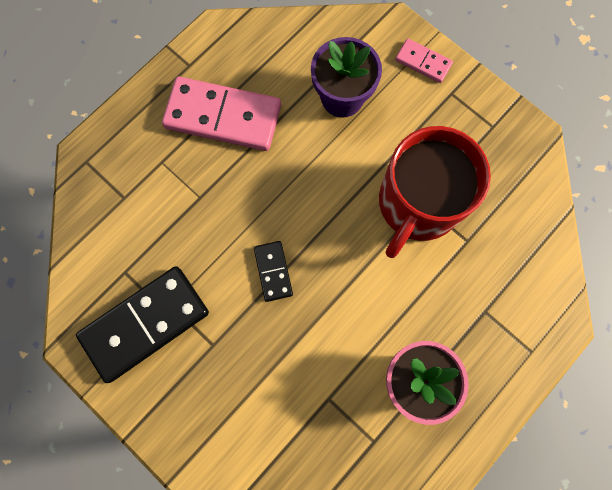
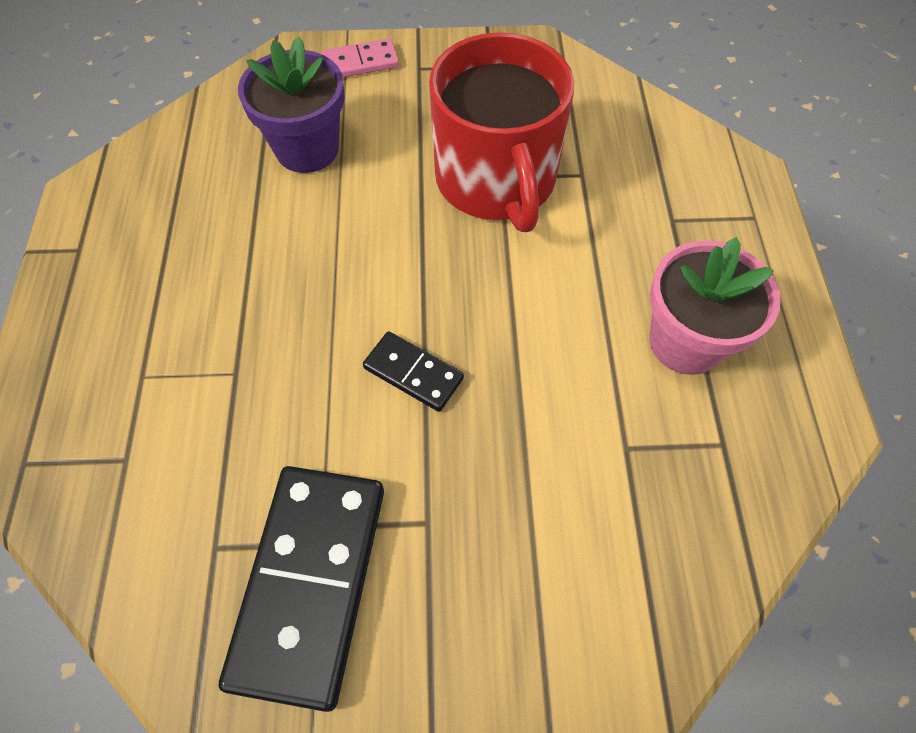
camera: 45 degrees left, 15 degrees down
(223, 117) = (179, 267): pink domino -> none

